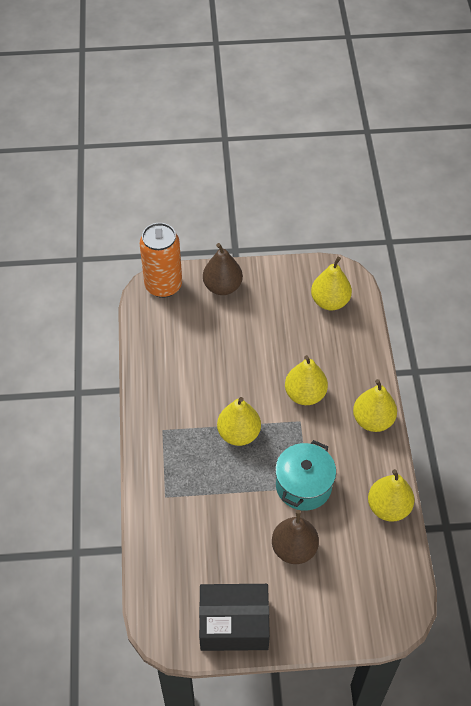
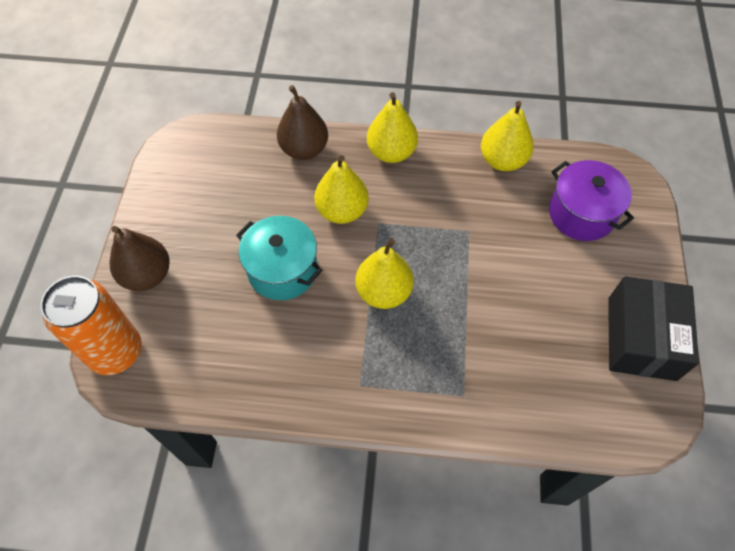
camera: 80 degrees left, 5 degrees up
(294, 549) = (547, 259): brown pear -> brown pear (304, 149)
(303, 486) = (467, 235): turquoise pot -> turquoise pot (282, 270)
(330, 301) = (214, 161): yellow pear -> none
(346, 575) = (581, 214): none -> purple pot

